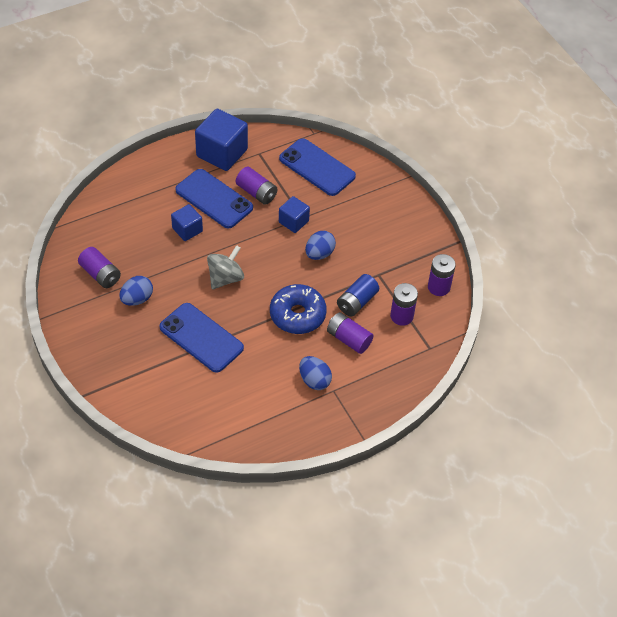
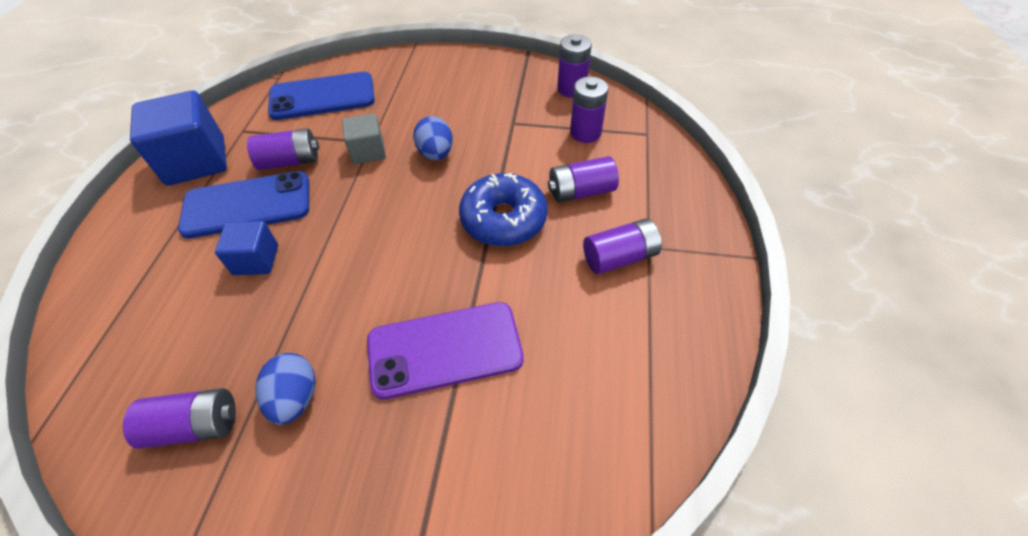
camera: 50 degrees left, 0 degrees up
(201, 338) = (445, 349): blue phone -> purple phone
(225, 278) = (375, 262): grey spinning top -> none
(293, 222) = (368, 151): blue cube -> grey cube
(314, 380) = (619, 257): blue egg -> purple battery
(356, 302) = (533, 158): blue battery -> none

